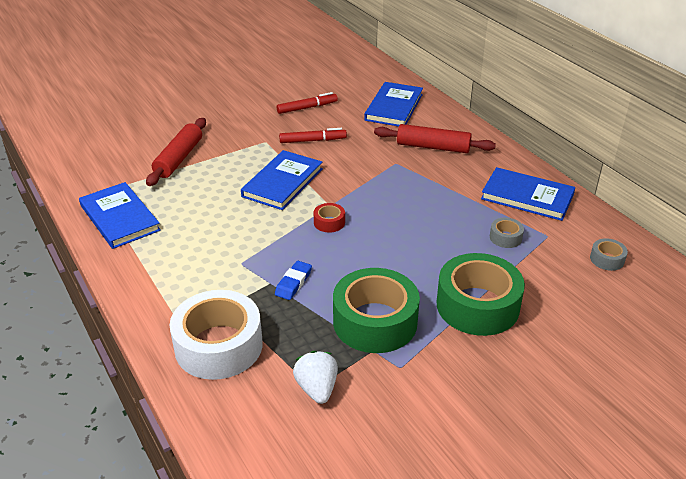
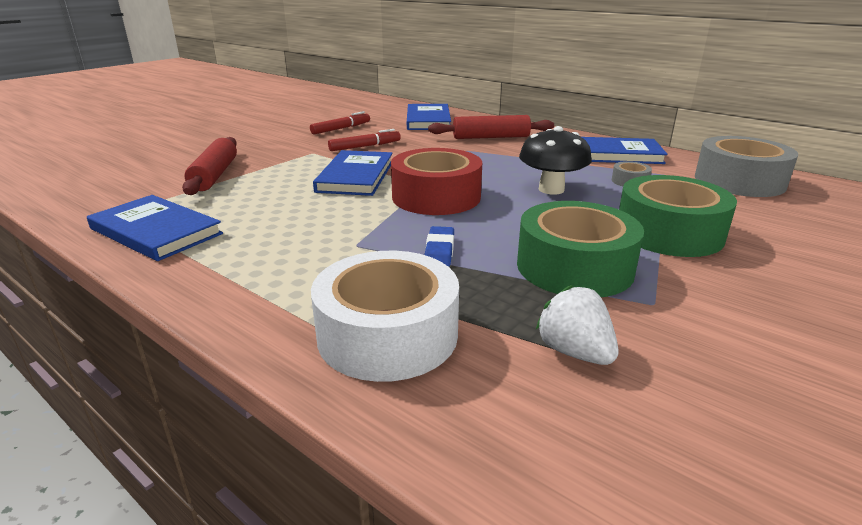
camera: 20 degrees left, 10 degrees down
(329, 222) = (436, 197): red tape -> red tape, size x2.31
(428, 233) = (551, 189): none -> black mushroom
(607, 259) = (739, 181): grey tape -> grey tape, size x2.31

